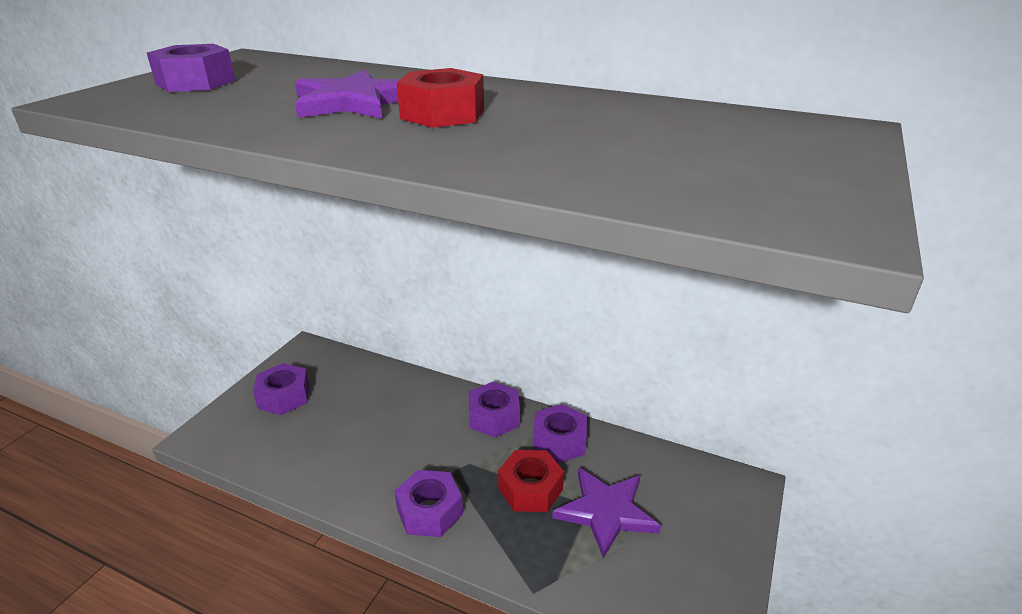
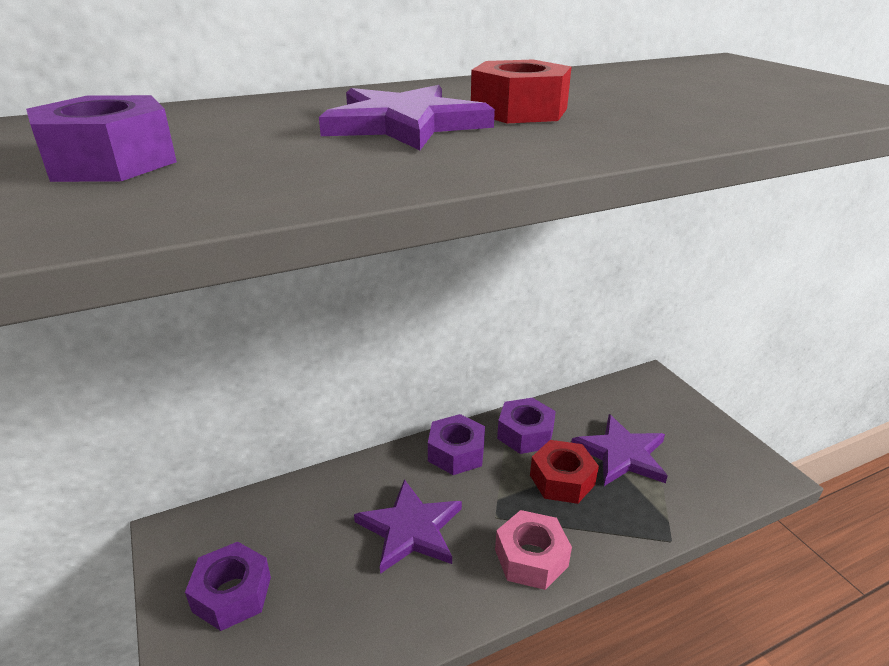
camera: 50 degrees left, 0 degrees up
(398, 436) = (410, 529): none -> purple star
(429, 511) = (531, 558): purple nut -> pink nut

